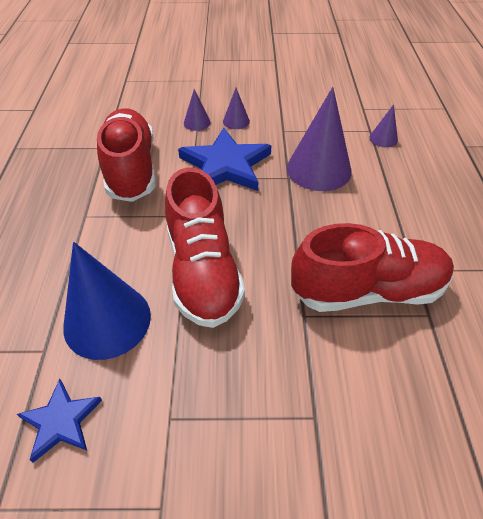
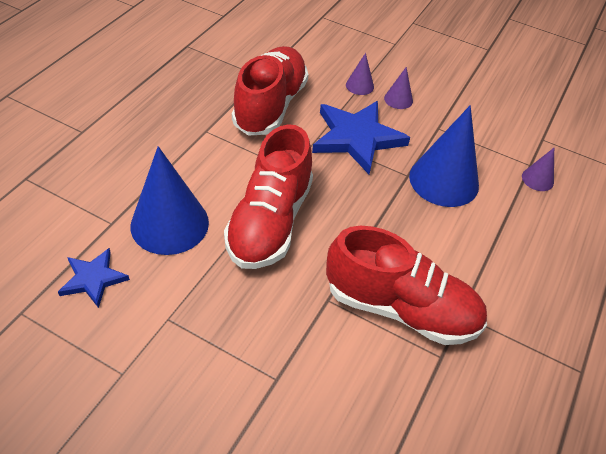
camera: 25 degrees right, 0 degrees up
(319, 169) = (444, 180): purple cone -> blue cone

